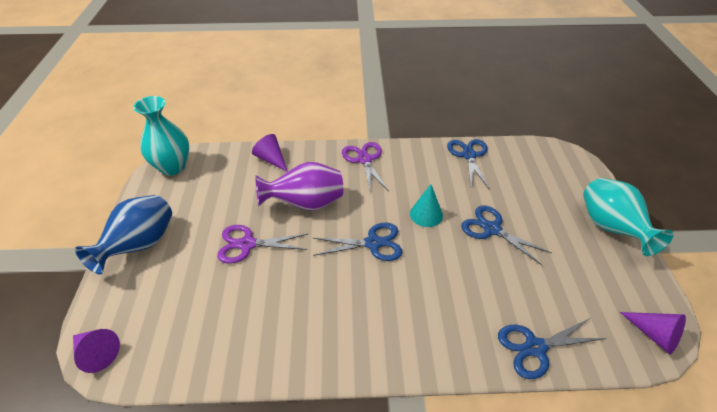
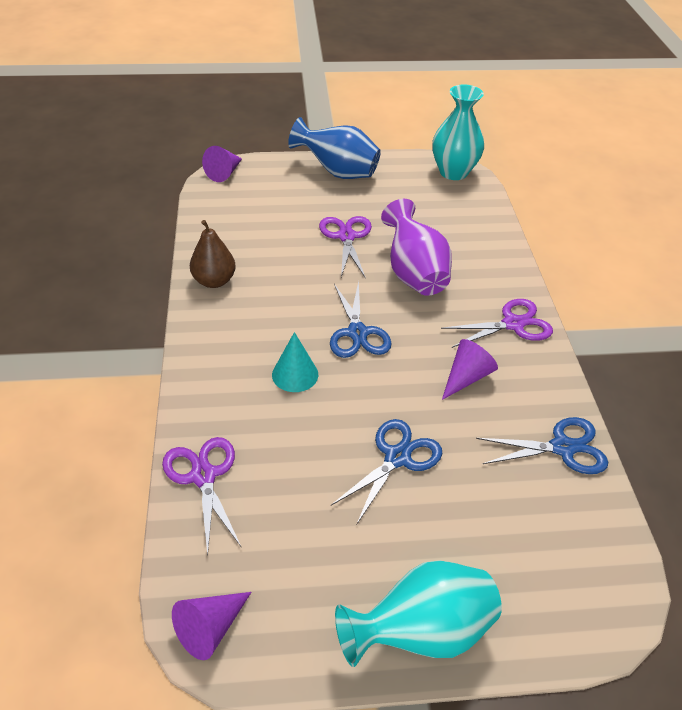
camera: 85 degrees right, 0 degrees up
(271, 159) = (487, 240): purple cone -> purple cone (466, 377)
(297, 353) = (214, 281): none -> brown pear
(426, 214) = (415, 385): turquoise cone -> turquoise cone (295, 374)
(535, 347) = (203, 476): blue scissors -> purple scissors

